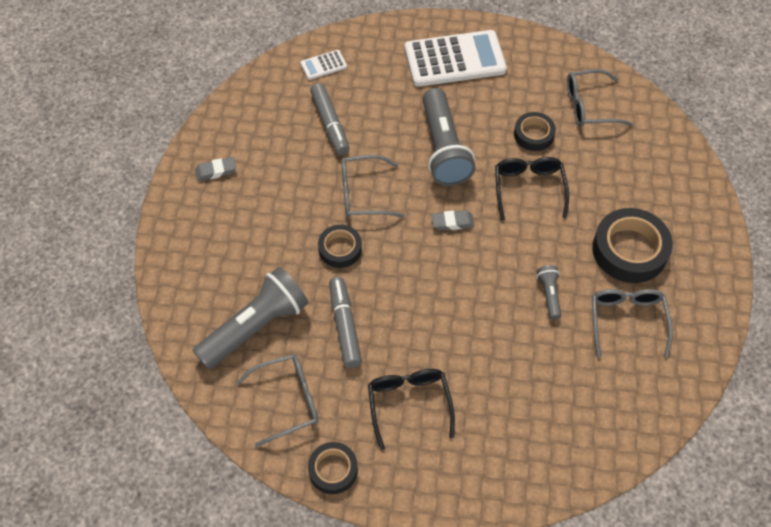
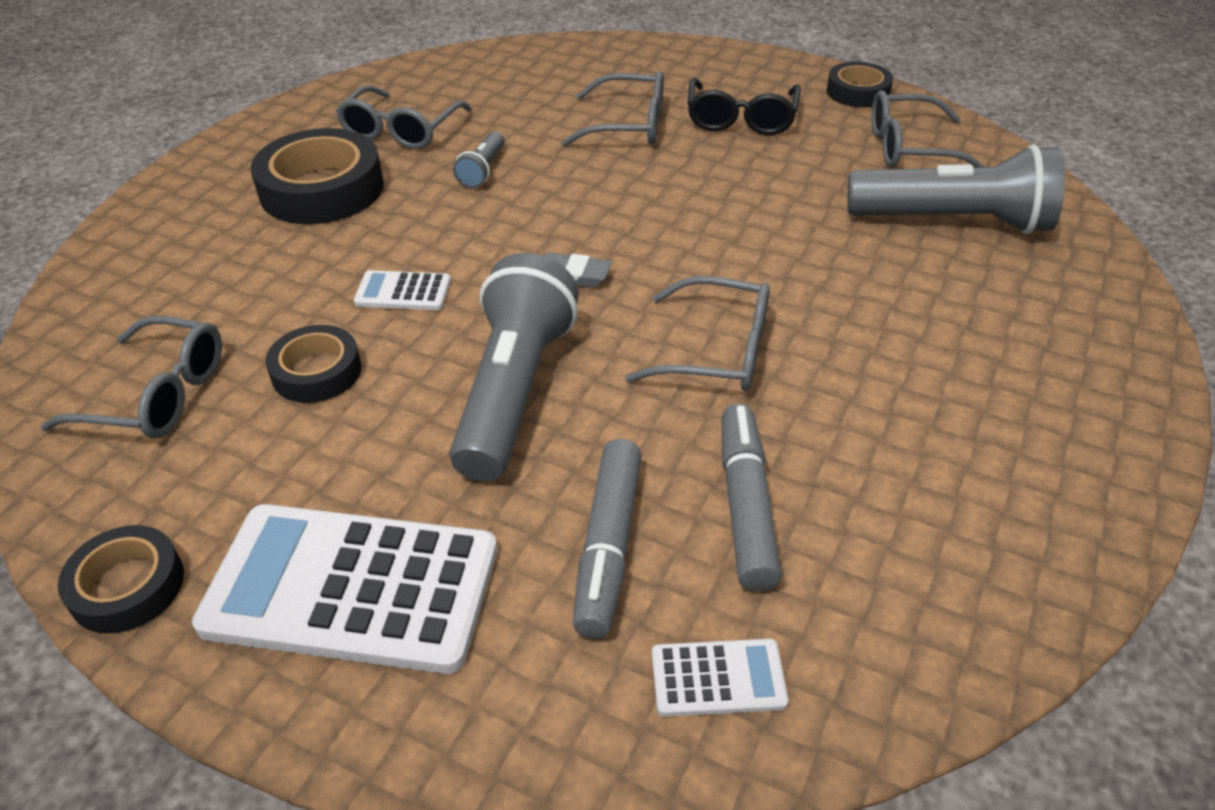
camera: 160 degrees left, 15 degrees down
(216, 171) = (1041, 467): grey eraser -> none
(256, 327) = (954, 221): grey flashlight -> grey flashlight turned 150 degrees counterclockwise
(340, 249) = (789, 282): black tape -> black tape (127, 586)
(345, 326) = (808, 197): grey marker -> grey marker (608, 545)
(483, 372) = (628, 125): none -> grey glasses
(528, 188) = (403, 292): black glasses -> white calculator

